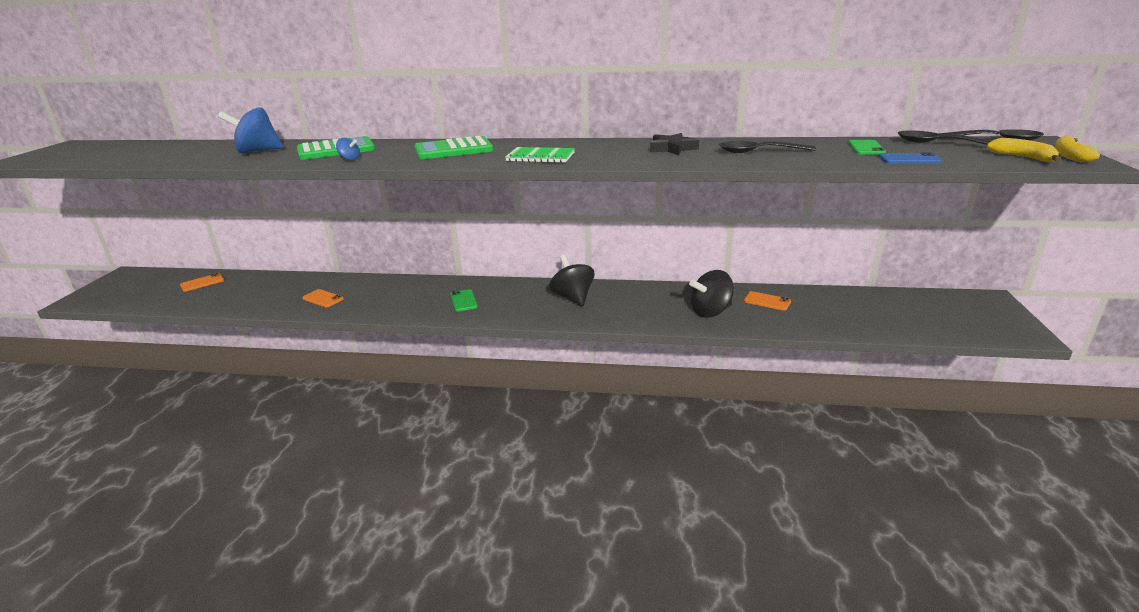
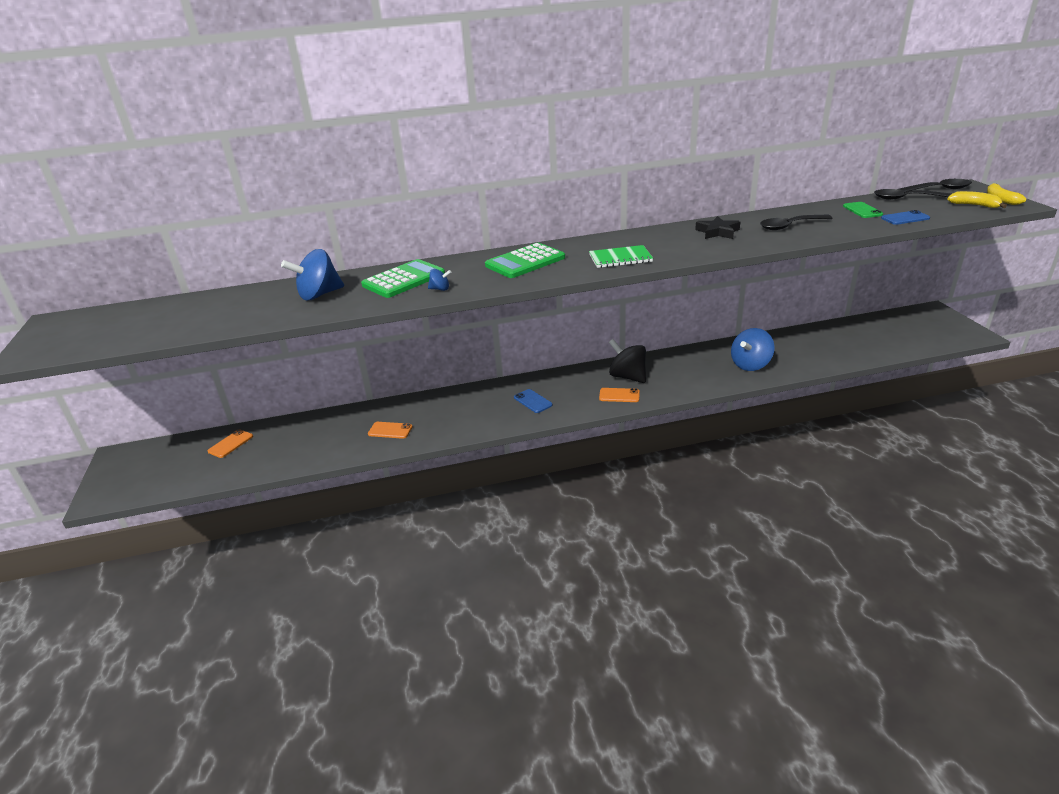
camera: 20 degrees left, 5 degrees up
(463, 301) = (533, 401): green phone -> blue phone
(710, 312) = (750, 365): black spinning top -> blue spinning top
(767, 301) = (784, 346): orange phone -> orange phone (619, 395)

